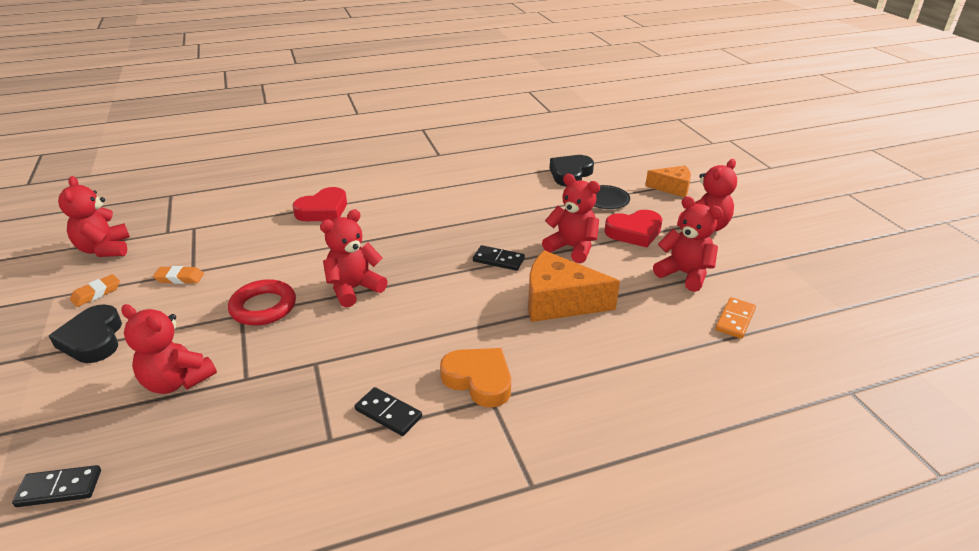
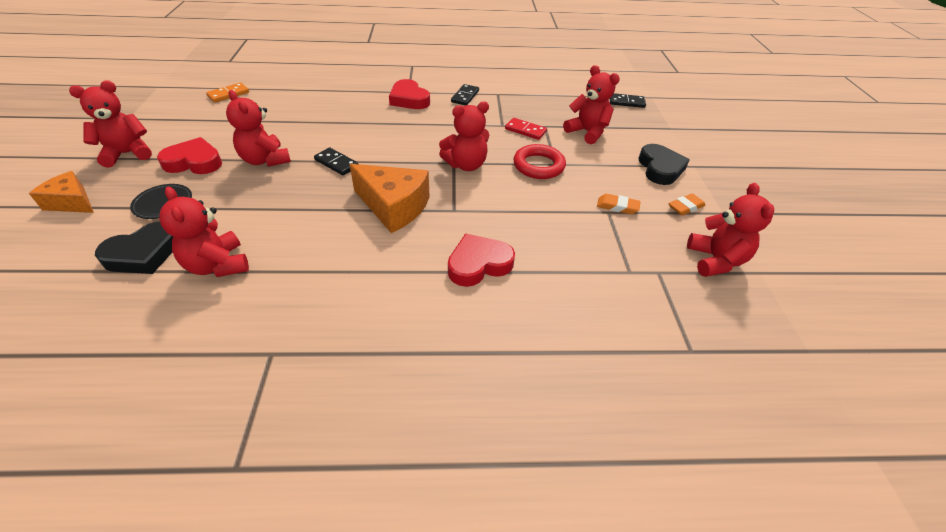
camera: 165 degrees left, 10 degrees up
(278, 361) = (525, 130): none -> red domino
(388, 413) = (465, 96): black domino -> black domino turned 60 degrees clockwise
(479, 380) = (409, 99): orange heart -> red heart
(559, 302) = (323, 125): orange cheese -> orange cheese (394, 207)
(684, 274) = (212, 123): red teddy bear -> red teddy bear (218, 265)

